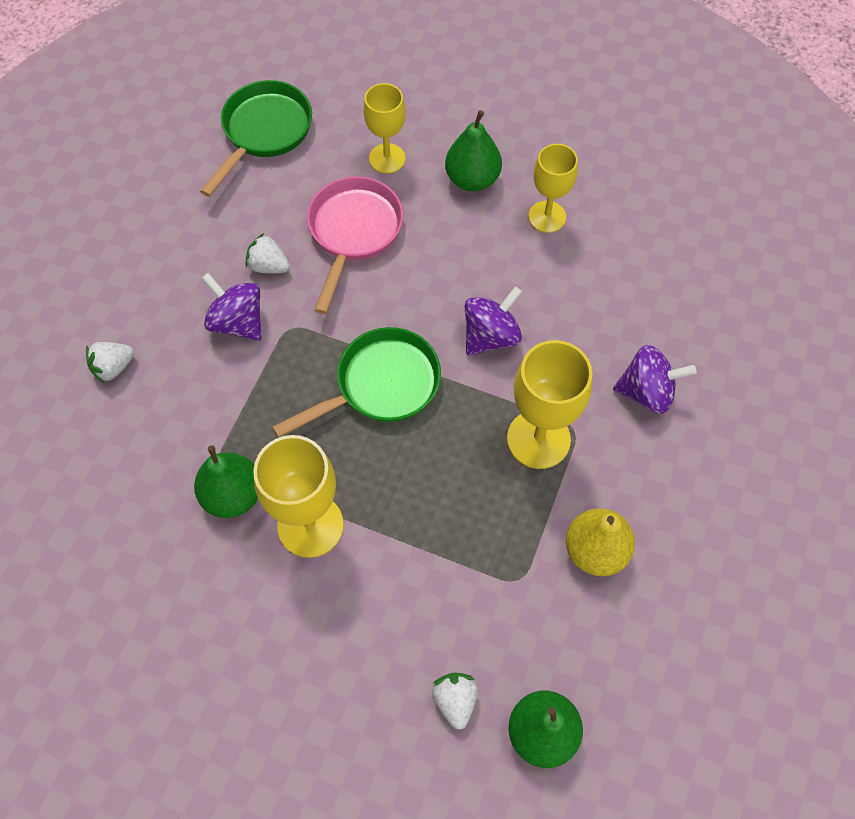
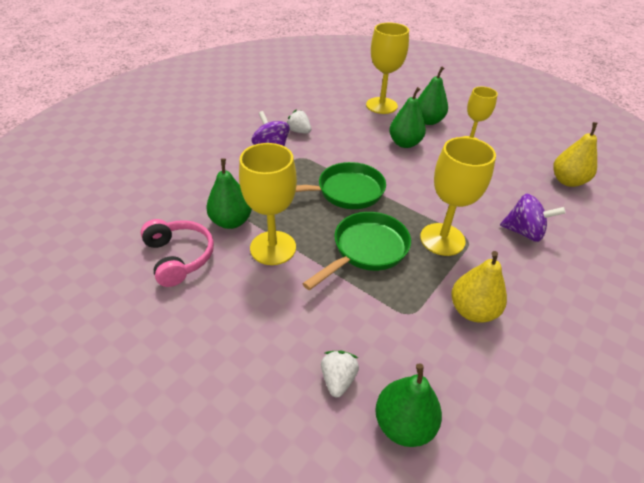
camera: 15 degrees right, 20 degrees down
(113, 367) = (193, 153): white strawberry -> none
(186, 582) = (179, 257): none -> pink headphones
(264, 132) = (318, 86): green pan -> green pan (366, 250)
(353, 232) = (352, 128): pink pan -> none
(387, 158) = (381, 105): yellow goblet -> yellow goblet, size x1.51
(446, 247) = (405, 143): none -> green pear
(490, 336) = (422, 184): purple spinning top -> none
(700, 266) = (567, 181): none -> yellow pear

